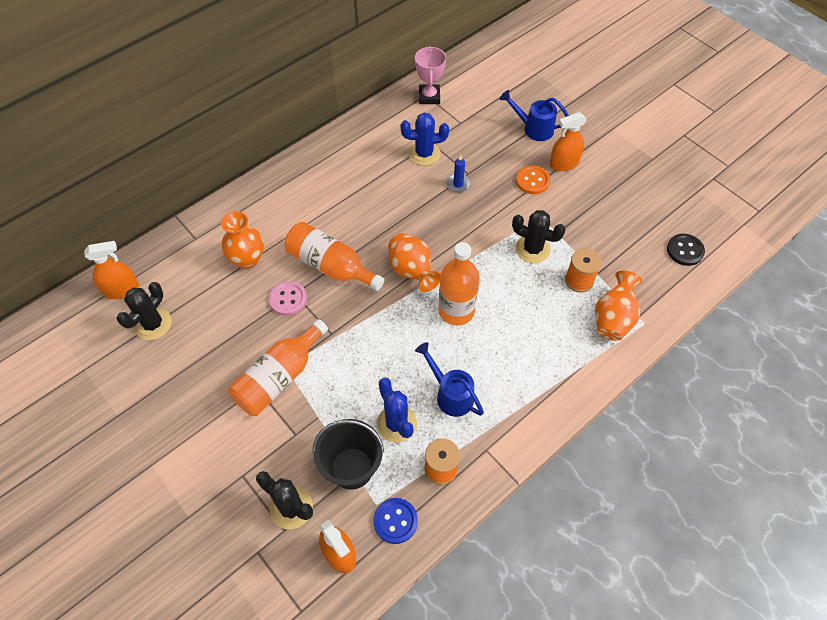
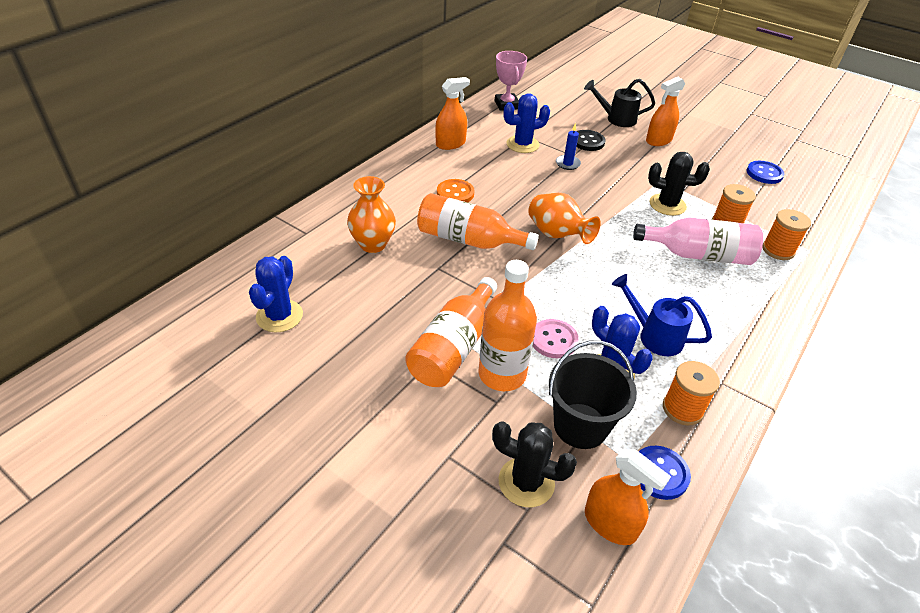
camera: 15 degrees left, 15 degrees down
(121, 290) = (230, 288): orange spray bottle -> orange spray bottle (450, 144)
(153, 324) = (279, 316): black cactus -> blue cactus
(288, 299) = (433, 274): pink button -> pink button (553, 340)
(456, 311) = (620, 262): orange bottle -> orange bottle (502, 374)
(532, 181) = (637, 155): orange button -> orange button (455, 193)
(533, 313) = (698, 255): none -> pink bottle
(534, 128) = (616, 119): blue watering can -> black watering can
(613, 319) = (778, 250): orange vase -> orange spool
(652, 221) = (764, 173): none -> blue button
(685, 250) = (808, 191): black button -> black button (587, 142)

